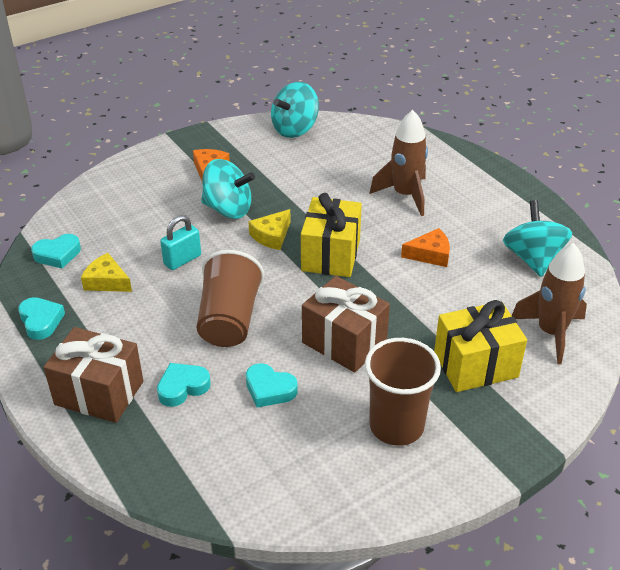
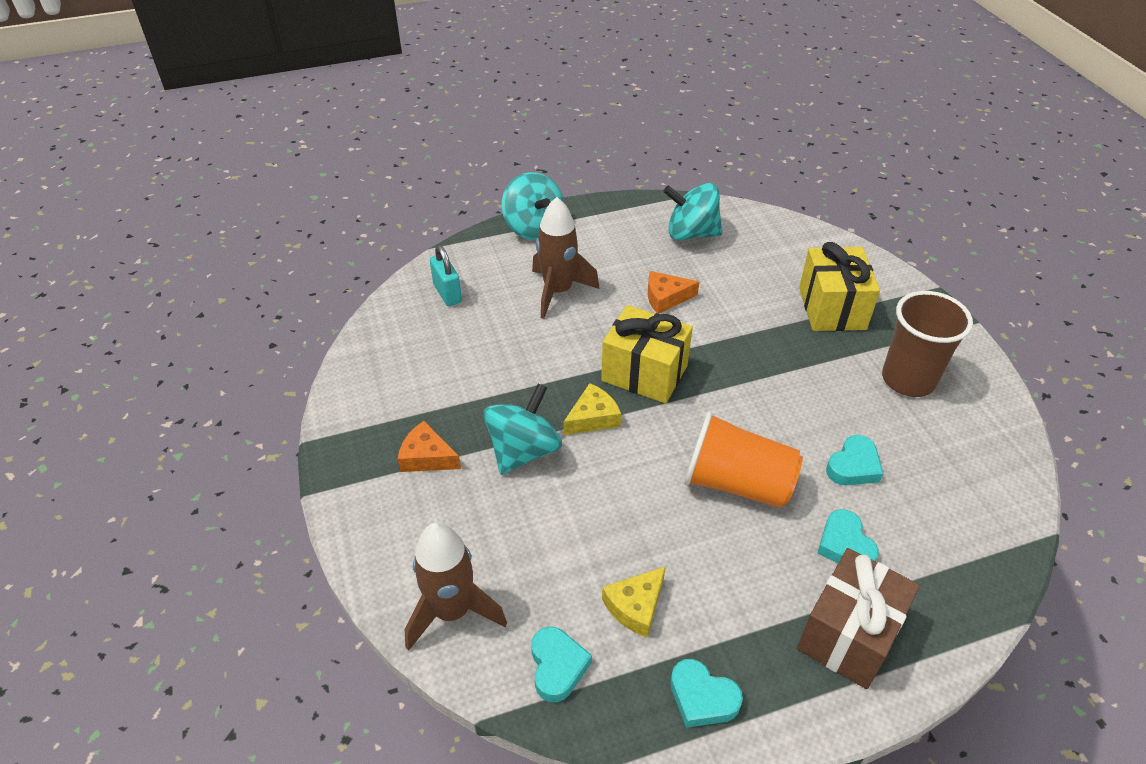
camera: 75 degrees left, 5 degrees up
(41, 321) = (702, 698): turquoise heart -> turquoise heart turned 135 degrees counterclockwise
(182, 260) = (613, 514): turquoise padlock -> turquoise padlock (447, 293)
(229, 319) = (737, 483): brown cup -> orange cup
(271, 236) = (593, 418): yellow cheese -> yellow cheese turned 90 degrees counterclockwise
(295, 129) = (377, 354): turquoise spinning top -> turquoise spinning top (534, 228)
(344, 342) = (788, 392): brown gift -> none
(430, 254) = (665, 298): orange cheese -> orange cheese turned 105 degrees counterclockwise
(551, 333) = (795, 252): brown rocket -> brown rocket (452, 611)

